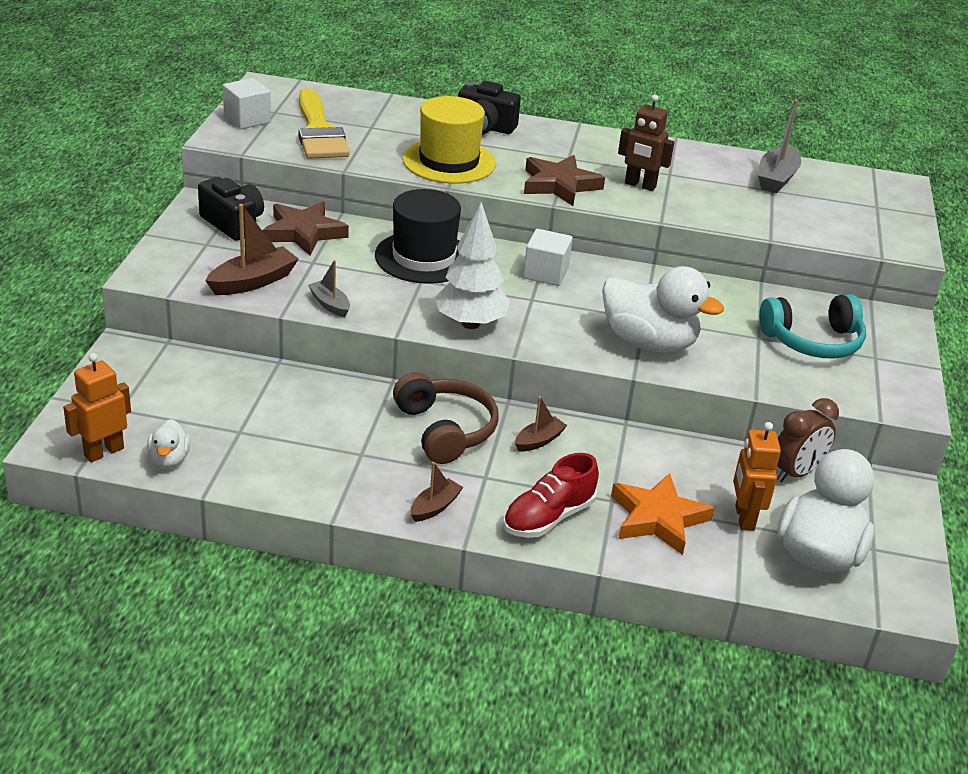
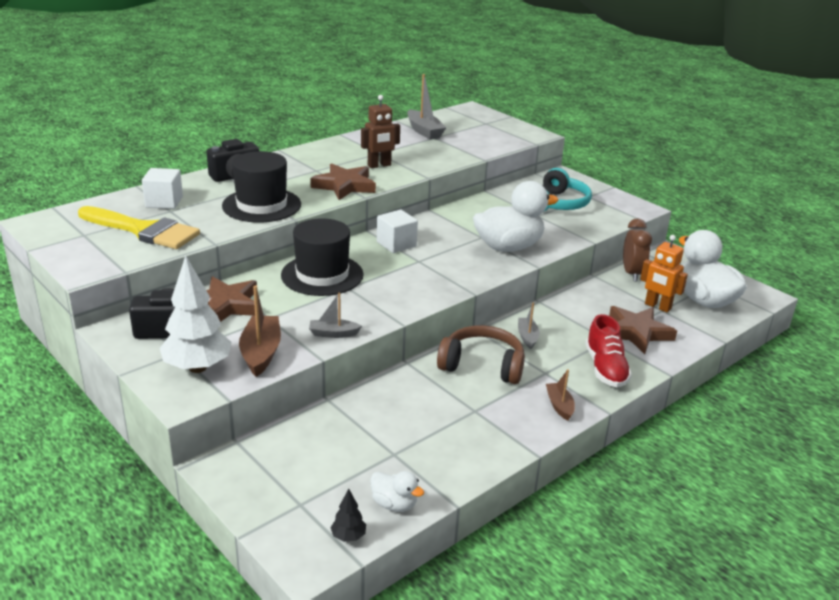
camera: 50 degrees left, 5 degrees down
(103, 452) = (348, 536): orange robot -> black tree
(247, 119) = (76, 249): white cube -> white cube (164, 202)
(449, 161) = (261, 205): yellow hat -> black hat
(470, 324) = (421, 292): white tree -> white tree (198, 368)
(539, 441) = (527, 337): brown boat -> grey boat
(658, 518) = (636, 332): orange star -> brown star

